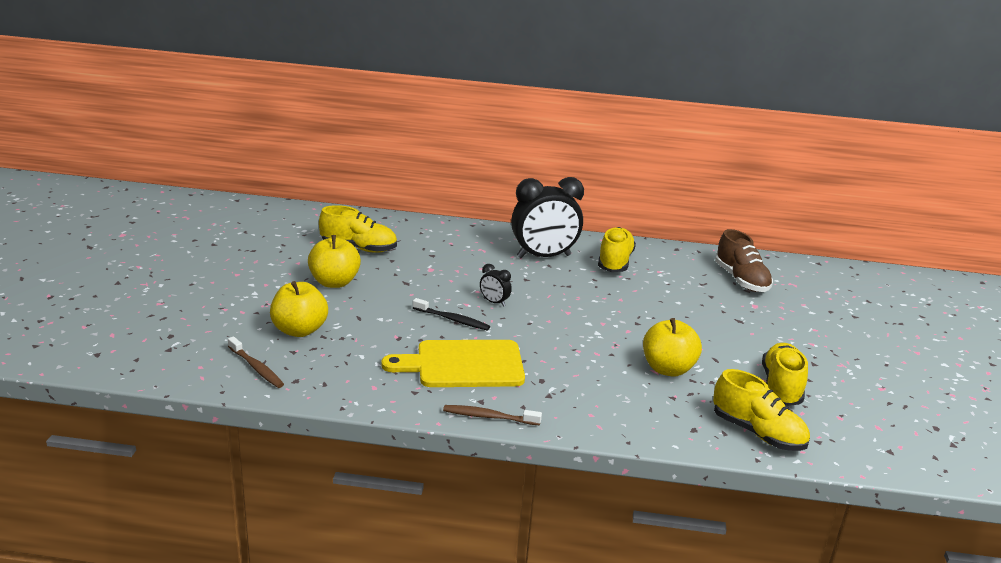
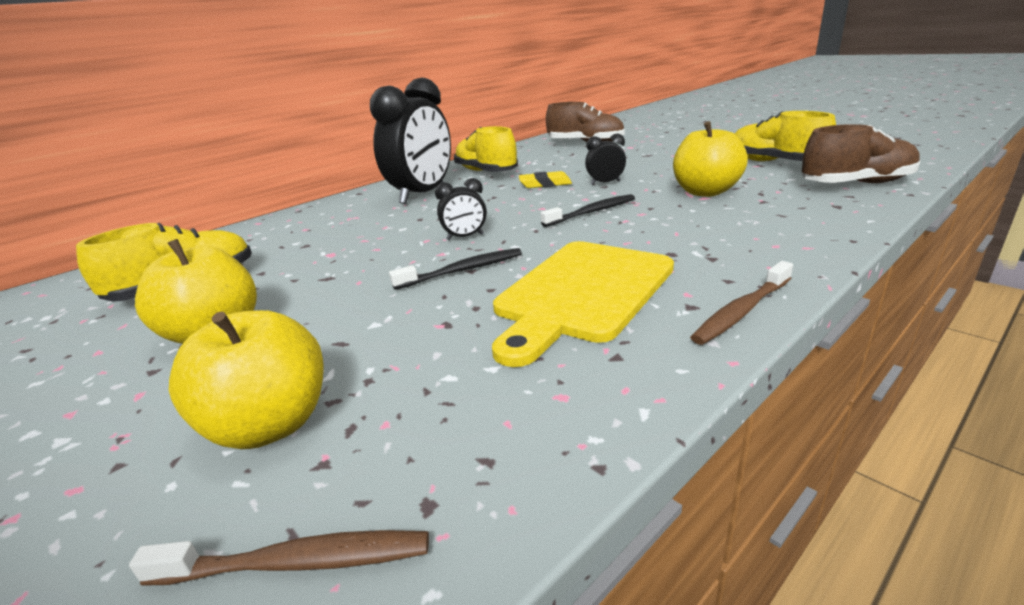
camera: 45 degrees left, 0 degrees up
(578, 333) = (591, 212): none -> black toothbrush
(615, 297) = (545, 184): none -> yellow eraser
(643, 321) = (605, 183): none -> black clock
(757, 433) = (856, 184): yellow shoe -> brown shoe

